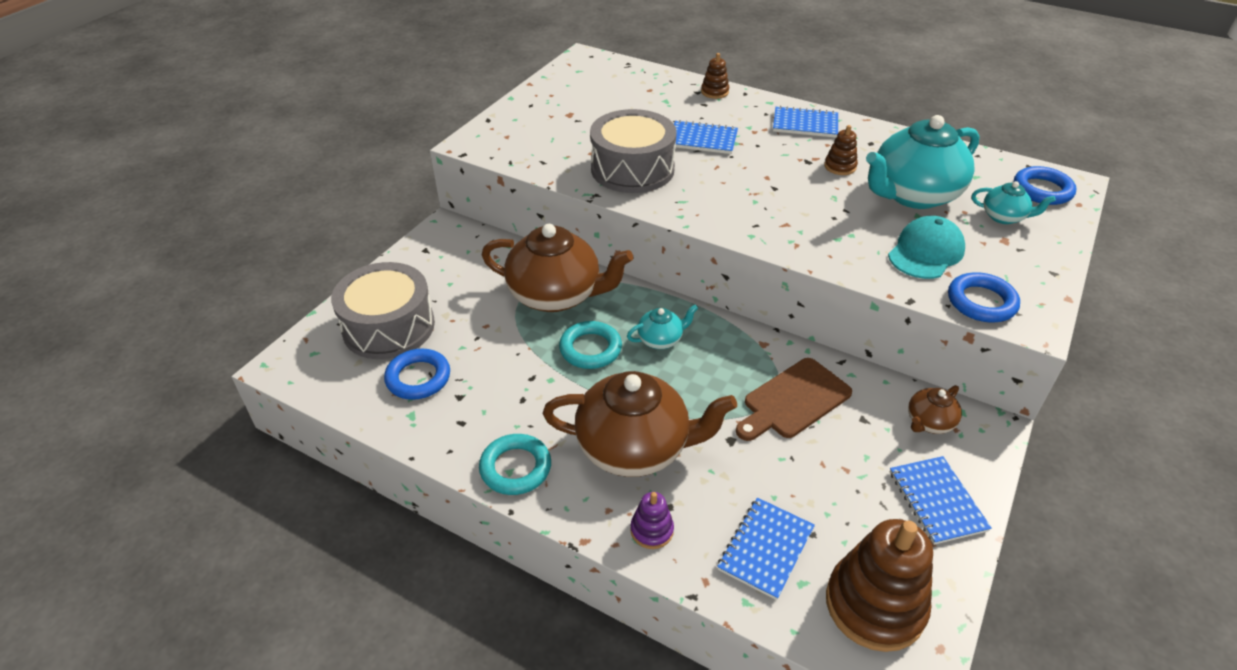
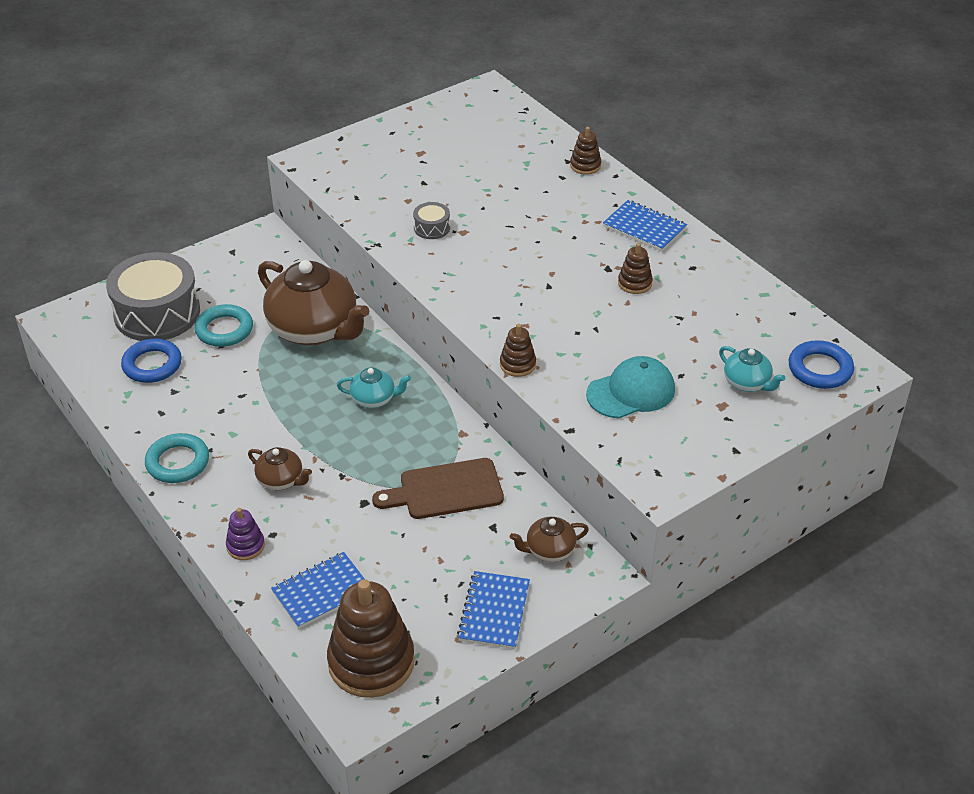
camera: 25 degrees right, 0 degrees up
(590, 349) = (307, 387): turquoise ring -> turquoise ring (224, 330)
(632, 169) = (432, 228): grey drum -> grey drum, size x0.42
(635, 448) = (281, 480): brown teapot -> brown teapot, size x0.46
(702, 139) = (525, 216): blue notebook -> none
(812, 259) = (517, 364): none -> brown stacking toy
(913, 195) = (678, 333): turquoise teapot -> none
(981, 302) = (634, 452): blue ring -> none

